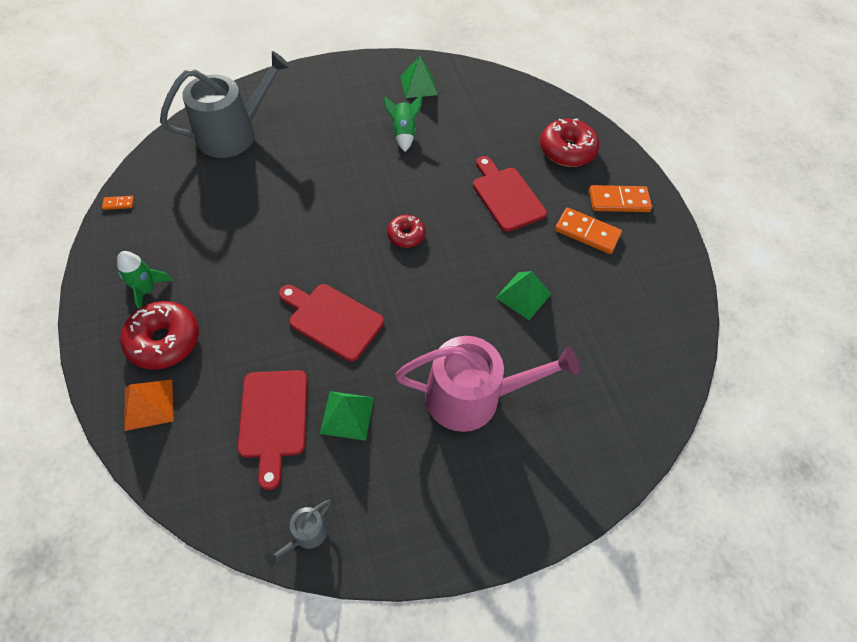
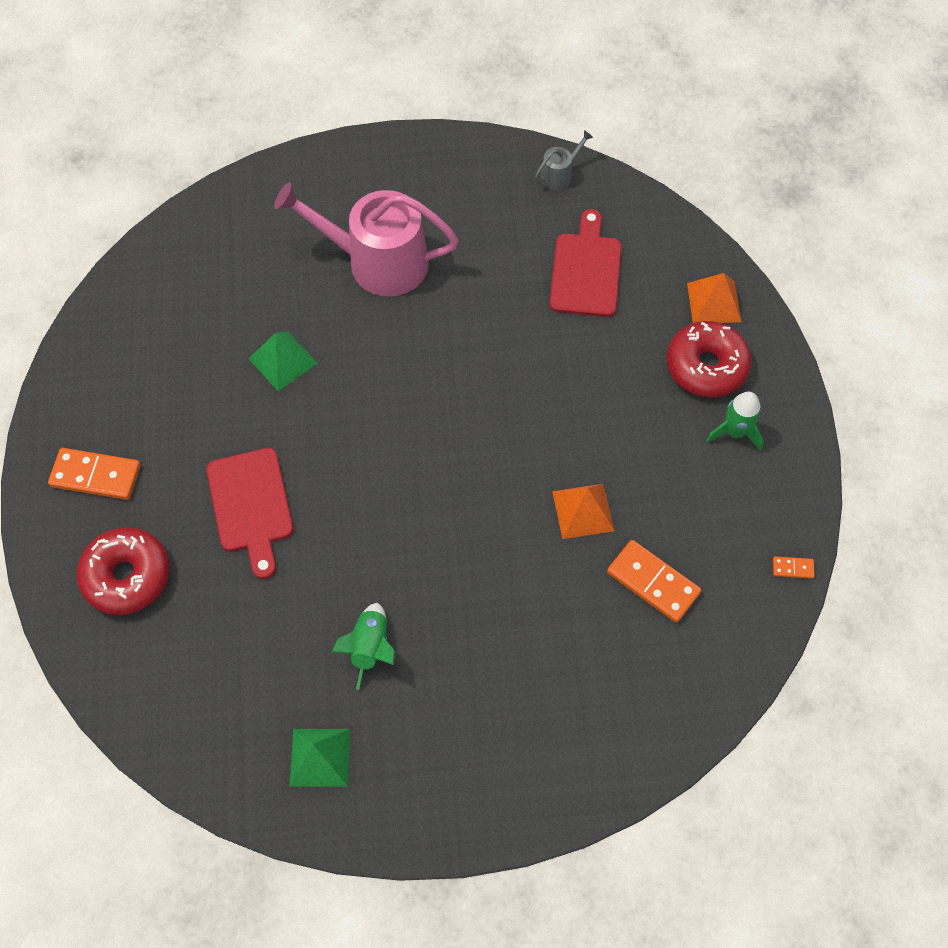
camera: 165 degrees left, 5 degrees up
(233, 133) = (639, 683): grey watering can -> none
(271, 220) = (583, 511): none -> orange pyramid
(332, 320) = (515, 364): red cutting board -> none
(347, 415) = (511, 263): green pyramid -> none
(406, 235) = (406, 463): red donut -> none
(587, 232) = (164, 433): orange domino -> orange domino (652, 582)

